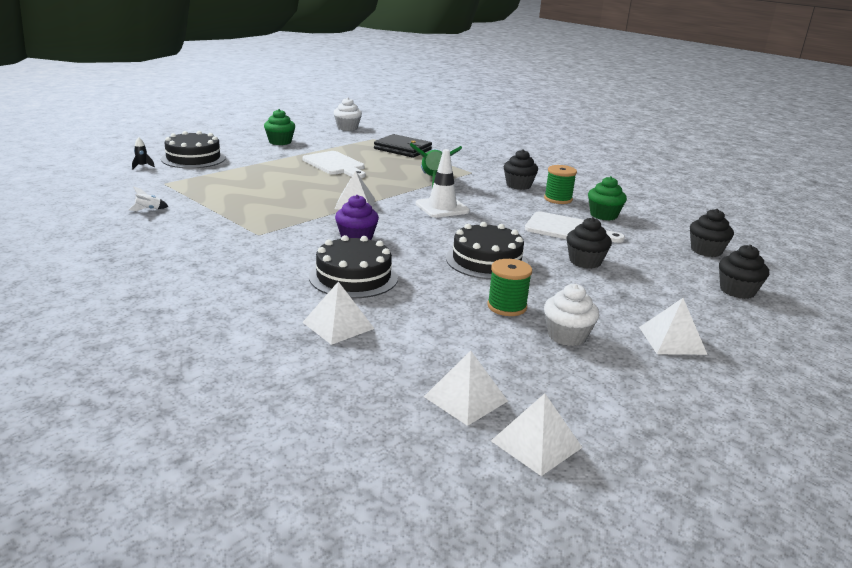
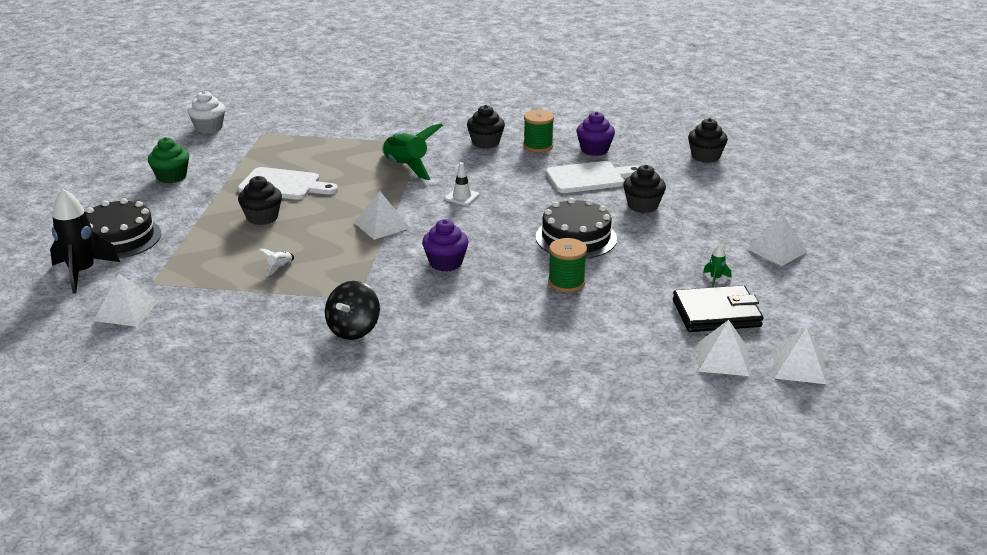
camera: 35 degrees left, 5 degrees up
(142, 166) = (82, 273): black rocket -> black rocket, size x2.36
(148, 209) = (201, 320): white rocket -> white rocket (280, 268)
(220, 250) = (354, 329): none -> black spinning top
(338, 325) = (563, 349): white pyramid -> white pyramid (126, 311)
(353, 277) = (505, 302): black cake -> none
(403, 149) = (315, 137): black wallet -> black wallet (716, 313)
(442, 207) = (462, 197): white traffic cone -> white traffic cone, size x0.58
(507, 306) = (648, 274): green spool -> green spool (566, 282)
(567, 336) = (715, 279): white cupcake -> green rocket
(603, 215) = (594, 150): green cupcake -> purple cupcake
(737, 291) = (765, 187): black cupcake -> black cupcake (262, 217)

